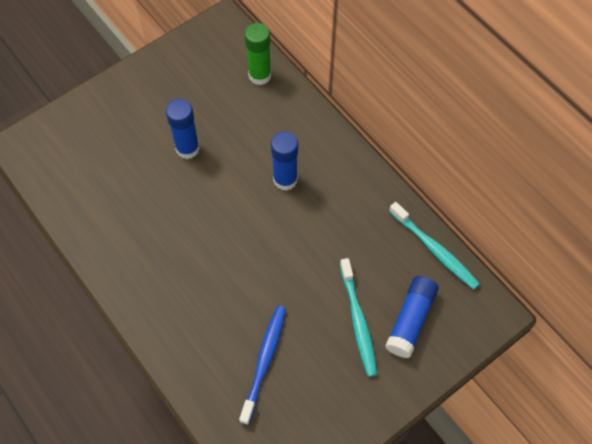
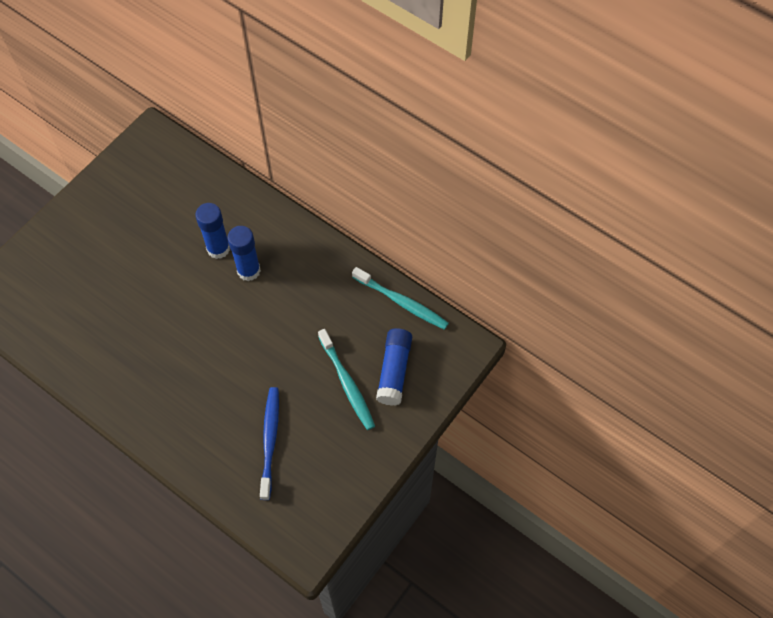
camera: 15 degrees left, 0 degrees up
(187, 148) = (148, 263): blue glue stick -> blue glue stick (218, 248)
(260, 75) = (200, 177): green glue stick -> none

